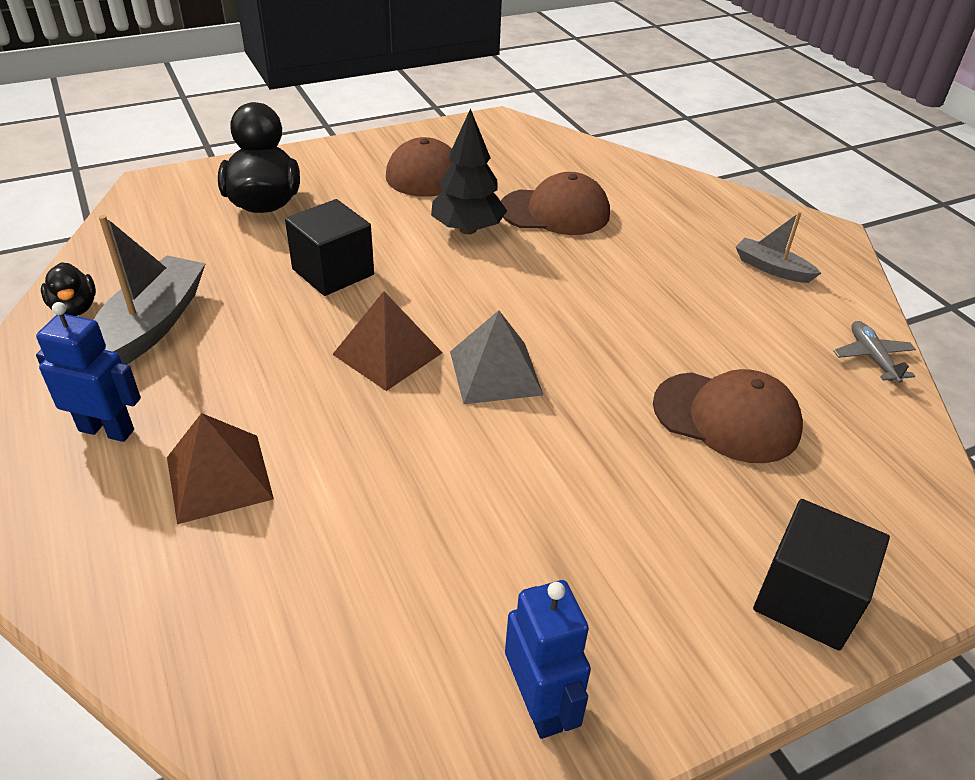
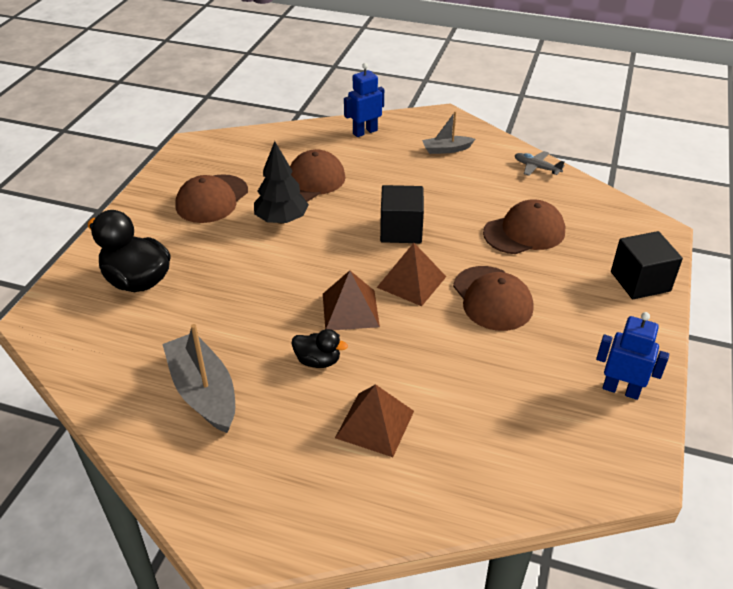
camera: 45 degrees left, 0 degrees up
(75, 308) = (137, 418): black duck -> black duck (318, 361)
(107, 430) = (281, 453): blue robot -> blue robot (365, 132)
(333, 272) = (251, 291): black cube -> black cube (401, 230)
(495, 373) = (411, 282): grey pyramid -> brown pyramid
(557, 458) = (492, 298): none -> brown cap

